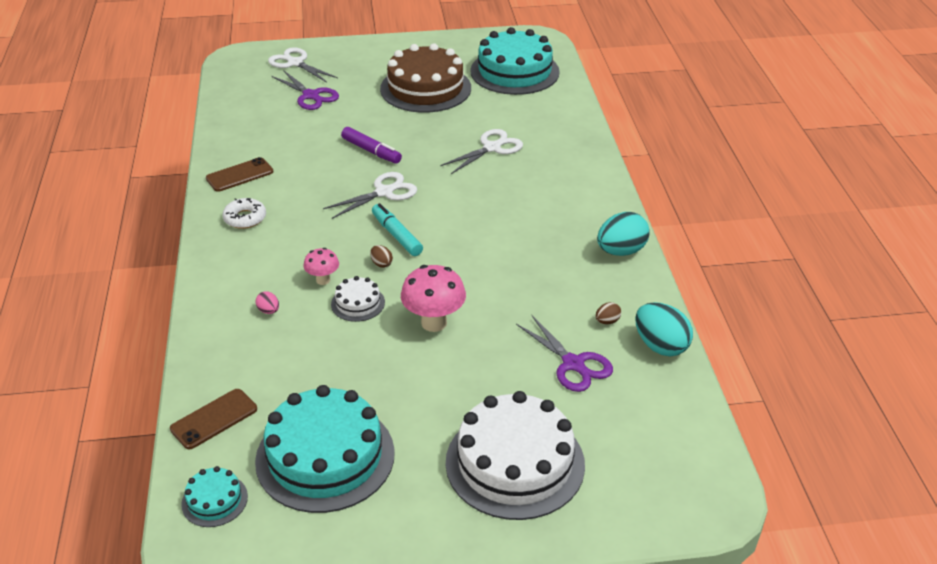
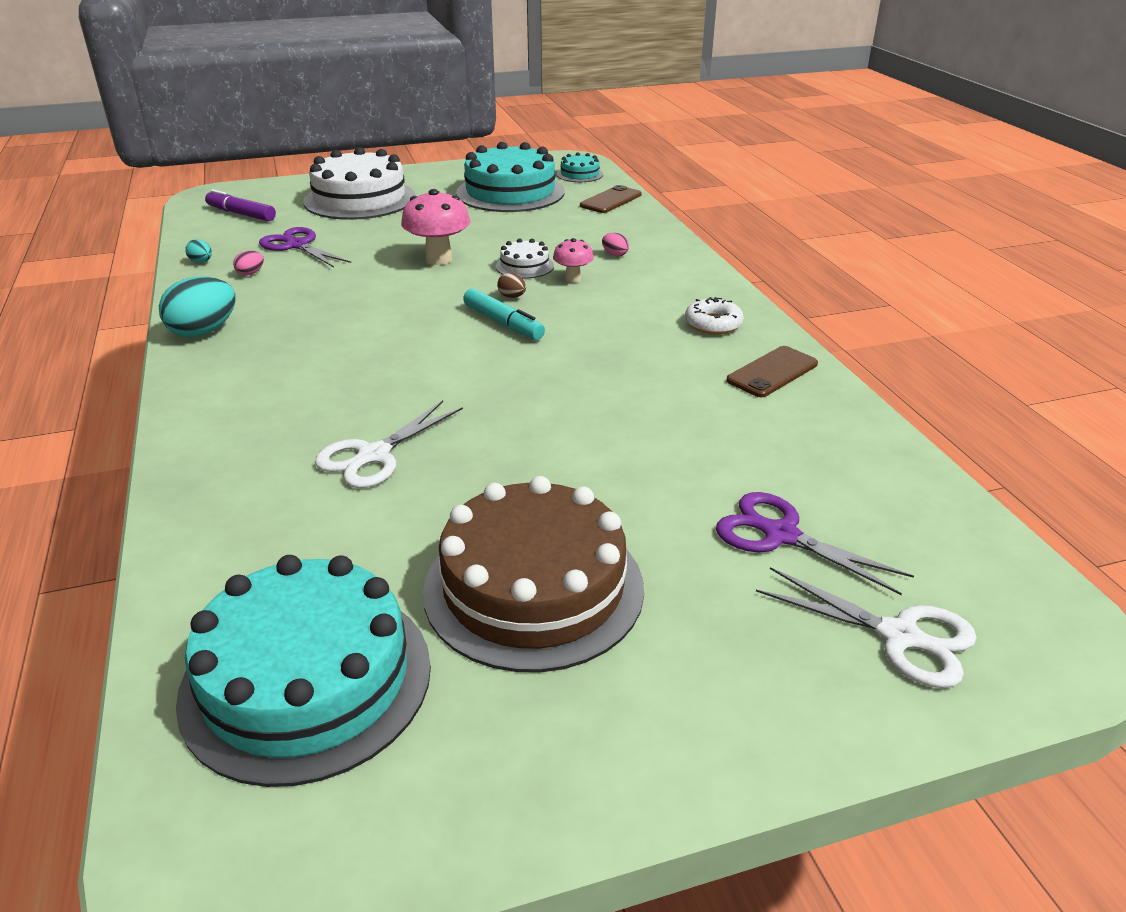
camera: 170 degrees right, 5 degrees down
(371, 151) = (589, 428): purple marker -> purple marker (241, 214)
(384, 192) = (540, 369): white scissors -> none
(607, 321) = (250, 273): brown egg -> pink egg
(660, 346) = (201, 262): turquoise egg -> turquoise egg, size x0.46

